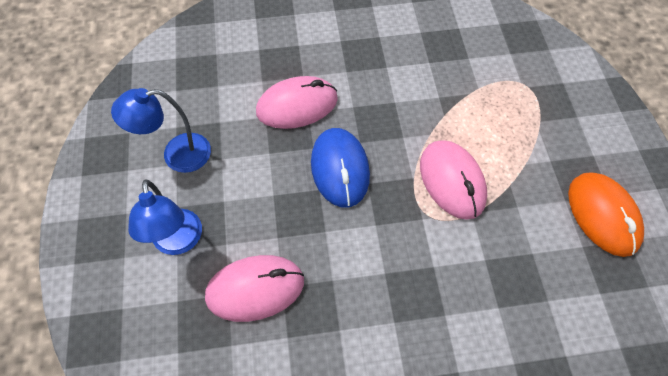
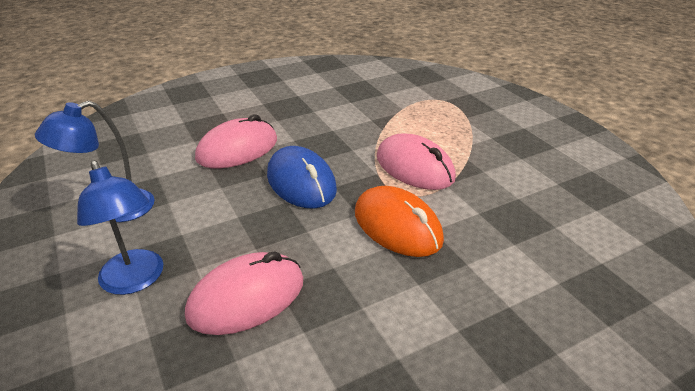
camera: 20 degrees left, 25 degrees down
(603, 215) = (559, 160): orange mouse -> orange mouse (397, 226)

